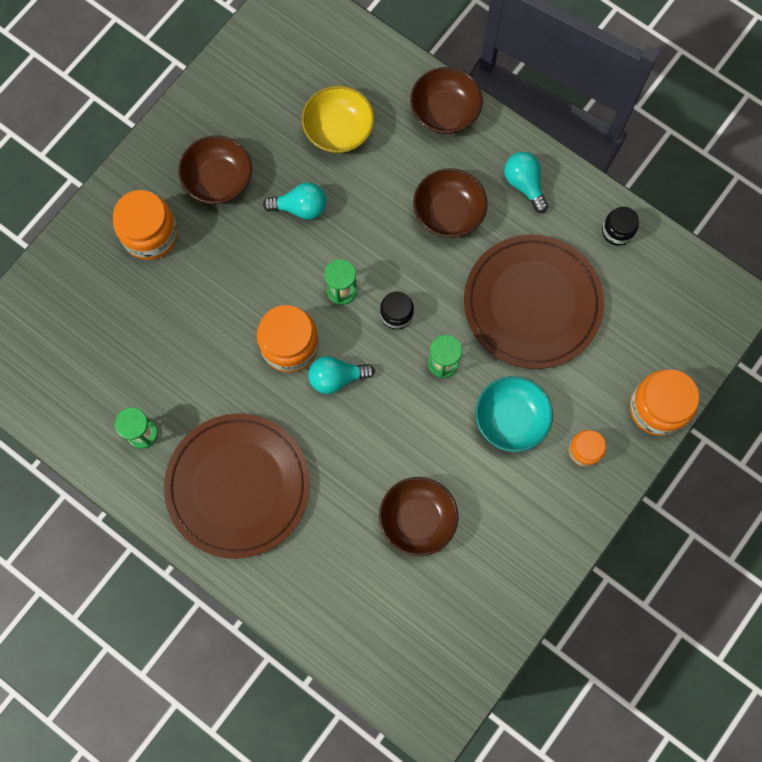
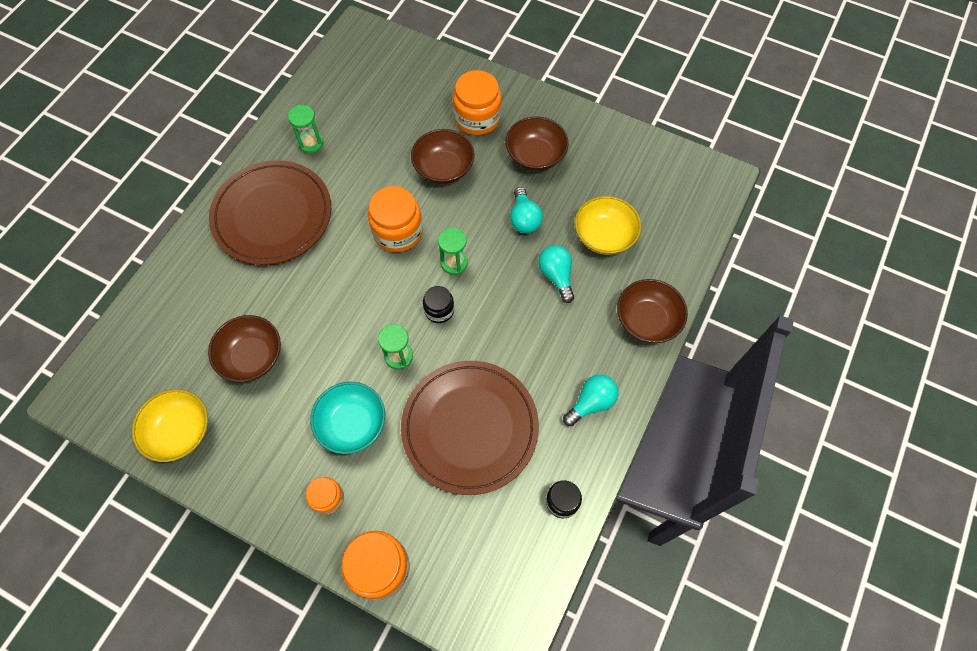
camera: 80 degrees right, 10 degrees down
(336, 377) = (374, 272): turquoise light bulb -> turquoise light bulb (556, 276)
(448, 212) = (546, 339): brown bowl -> brown bowl (444, 168)
(492, 600) = (180, 431): none -> yellow bowl

